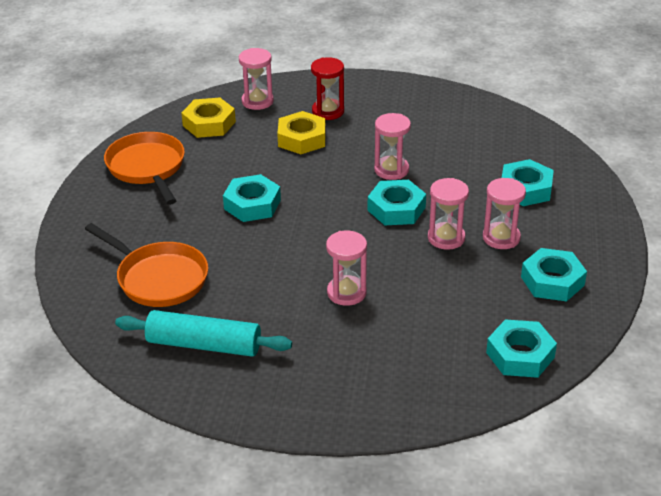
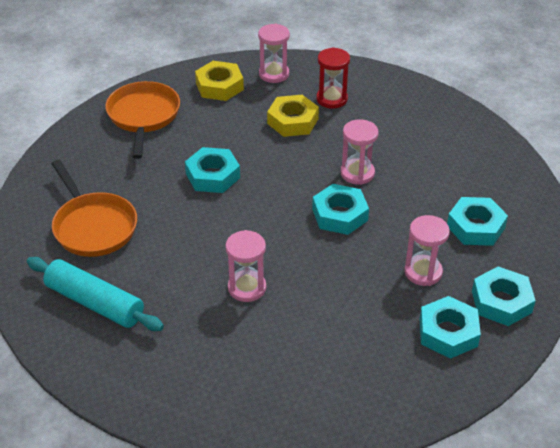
camera: 20 degrees right, 5 degrees up
(446, 238) = (370, 257): pink hourglass -> none
(520, 355) = (373, 402): turquoise nut -> turquoise nut (501, 301)

